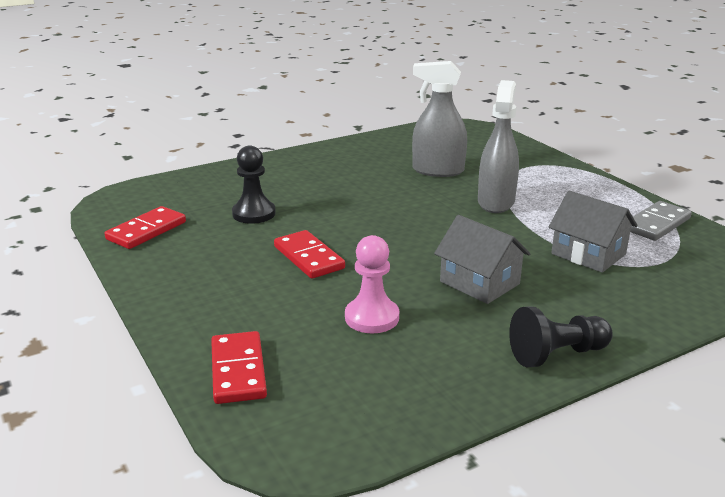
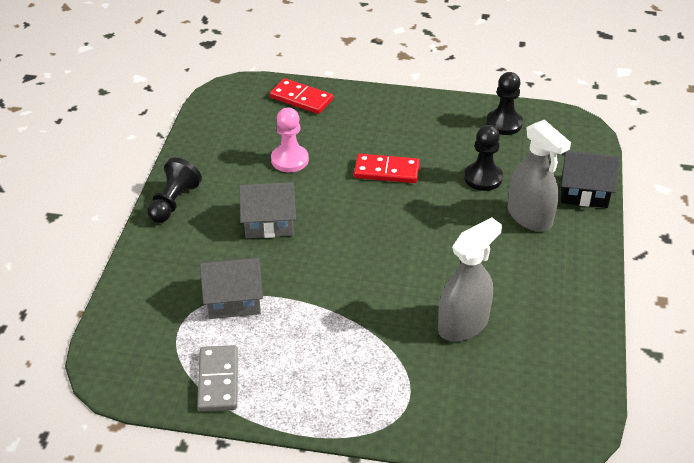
camera: 130 degrees right, 15 degrees up
(146, 231) = (504, 123): red domino -> black pawn
(218, 174) = (584, 192): none -> black house
(496, 202) = (362, 315): grey spray bottle -> grey spray bottle (529, 217)

